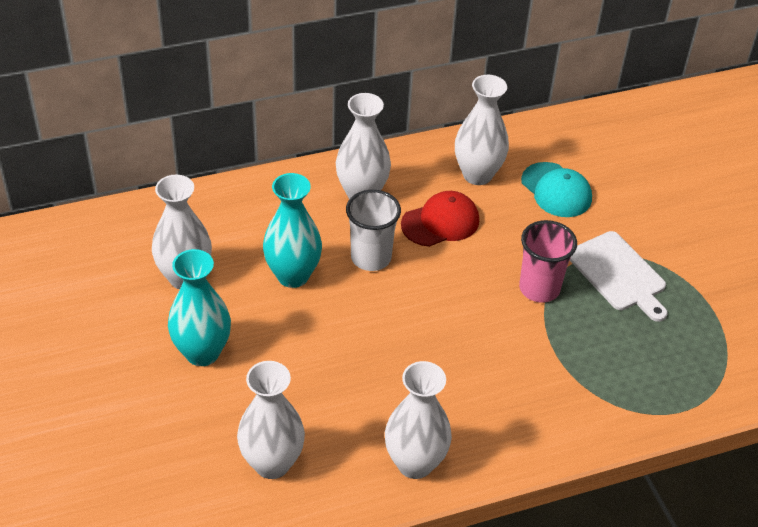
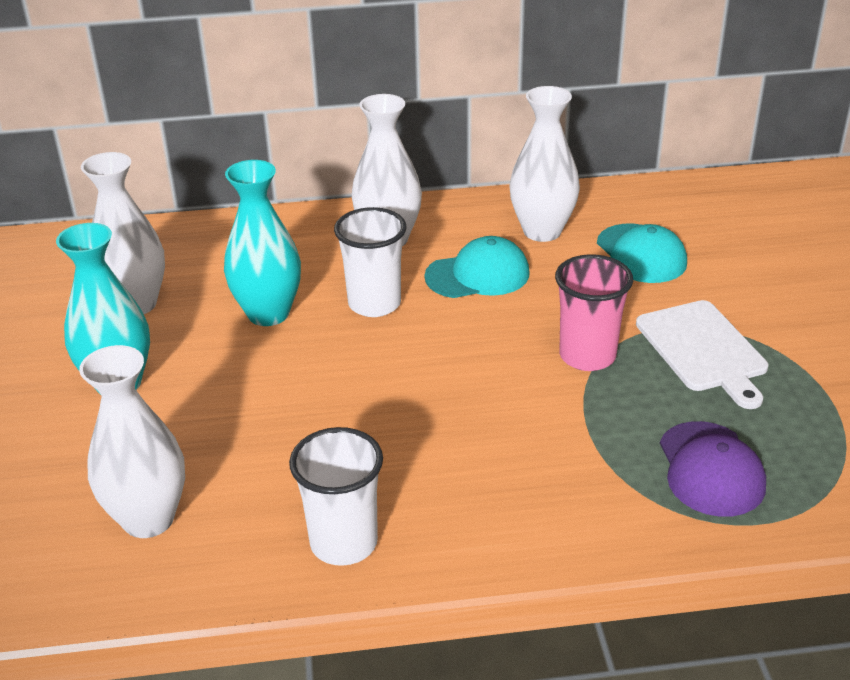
camera: 15 degrees right, 10 degrees down
(415, 463) = (344, 543): white vase -> white cup
(440, 222) = (478, 275): red cap -> turquoise cap
(643, 373) = (710, 469): none -> purple cap

